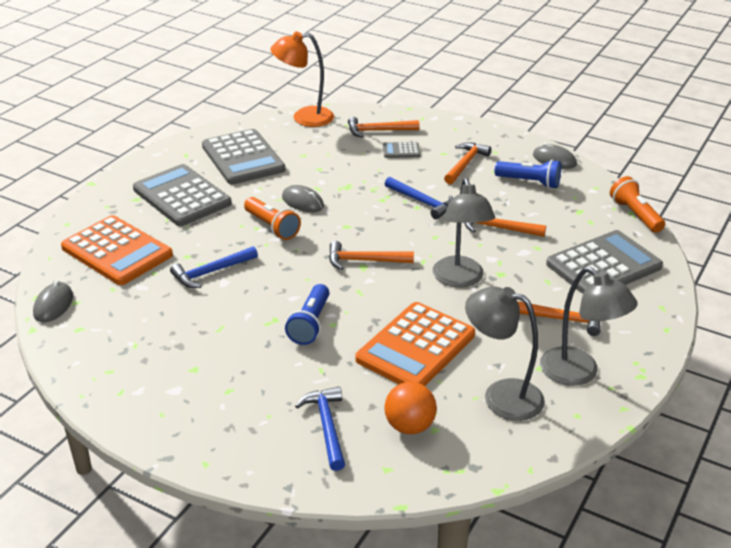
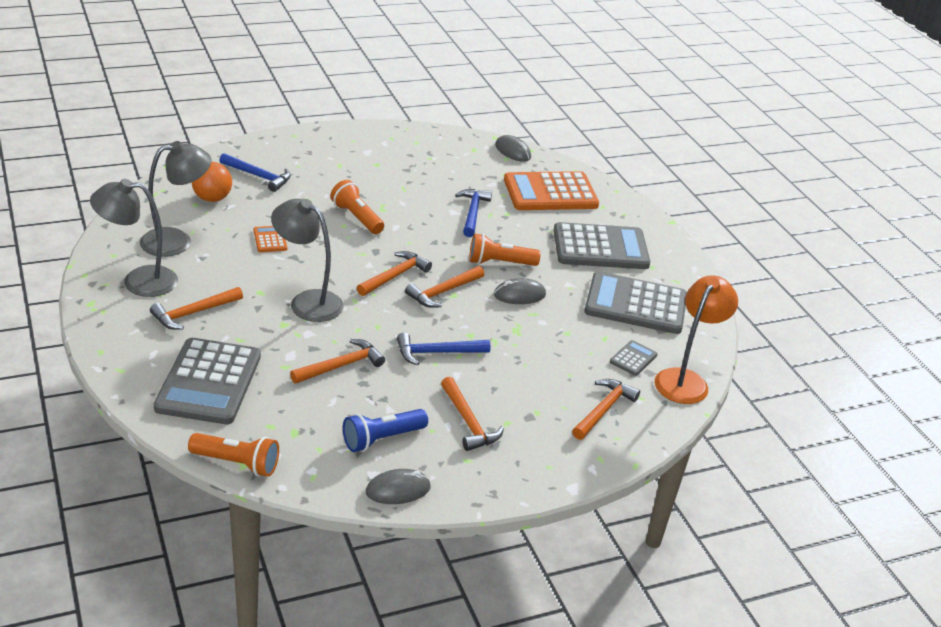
camera: 125 degrees right, 0 degrees up
(310, 324) = (357, 217): blue flashlight -> orange flashlight
(350, 232) = (443, 292): none -> orange hammer
(401, 151) = (544, 399): grey calculator -> grey calculator (633, 358)
(416, 347) = (270, 239): orange calculator -> orange calculator, size x0.43

